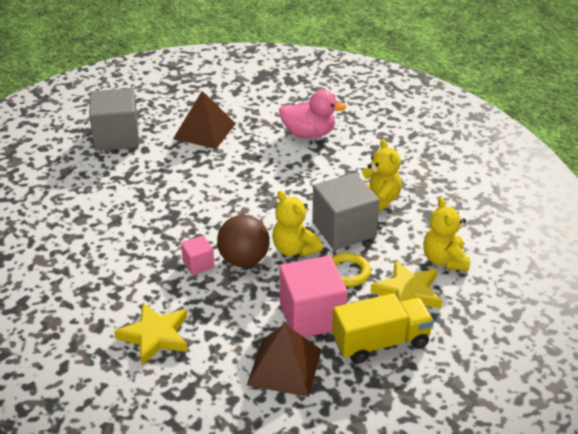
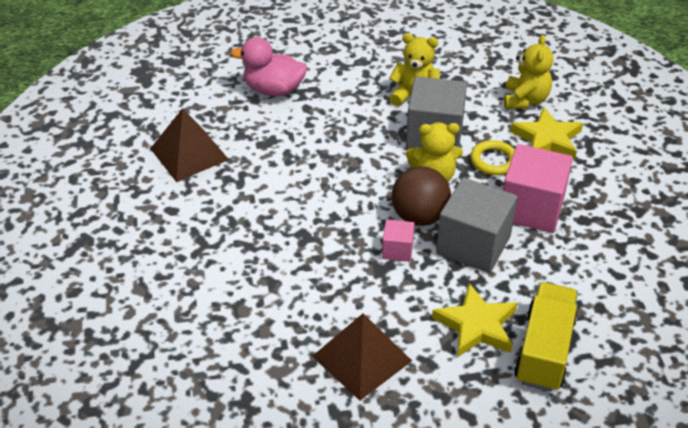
camera: 55 degrees left, 5 degrees up
(116, 137) = (123, 222): grey cube -> grey cube (473, 245)
(284, 367) = (583, 255): brown pyramid -> brown pyramid (361, 358)
(309, 133) = (273, 90): pink duck -> pink duck turned 120 degrees counterclockwise
(381, 342) = (595, 184): yellow truck -> yellow truck (544, 350)
(444, 260) = (525, 100): yellow teddy bear -> yellow teddy bear turned 105 degrees counterclockwise

